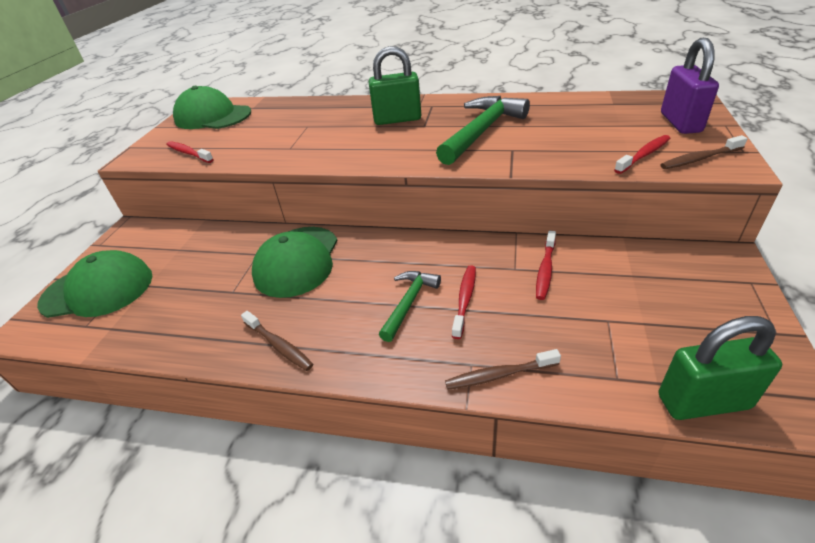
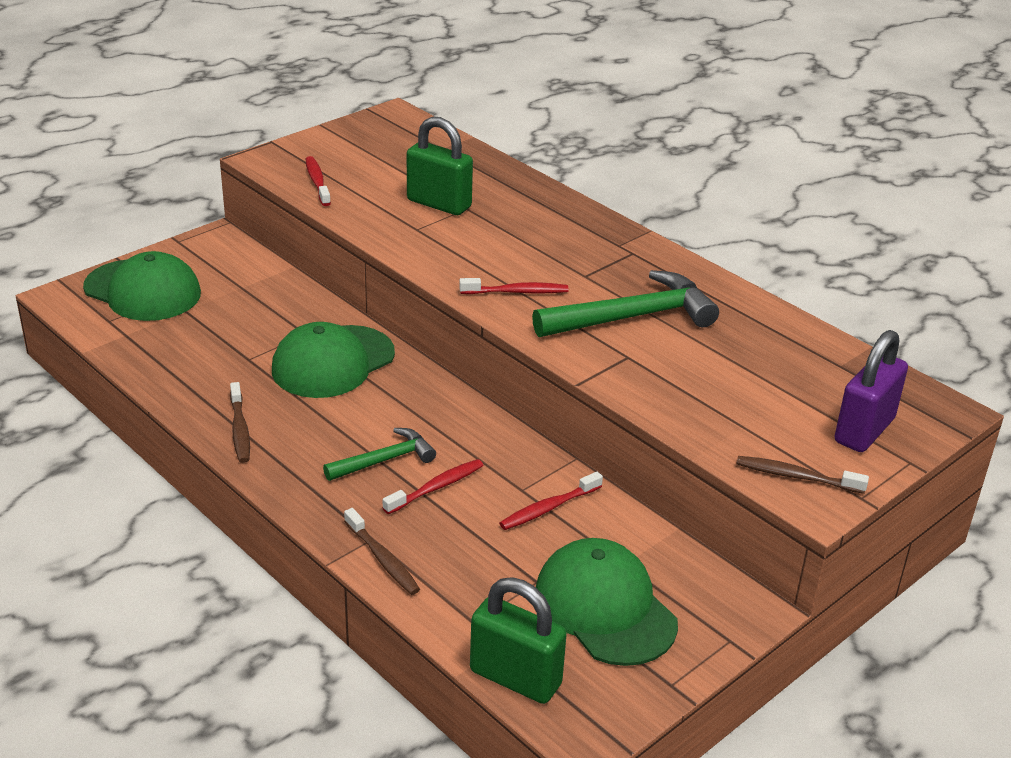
camera: 30 degrees right, 5 degrees down
(213, 116) = (388, 140): green cap -> green cap (605, 607)
(397, 119) = (568, 251): green padlock -> green padlock (439, 204)
(499, 375) = (383, 559): brown toothbrush -> brown toothbrush turned 150 degrees counterclockwise
(644, 155) = (748, 439): red toothbrush -> red toothbrush (517, 292)

